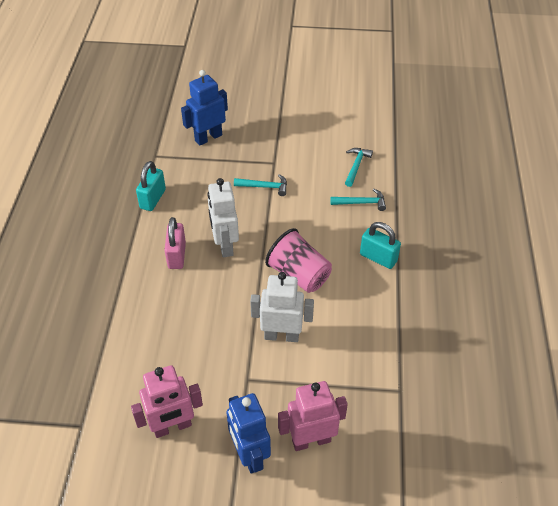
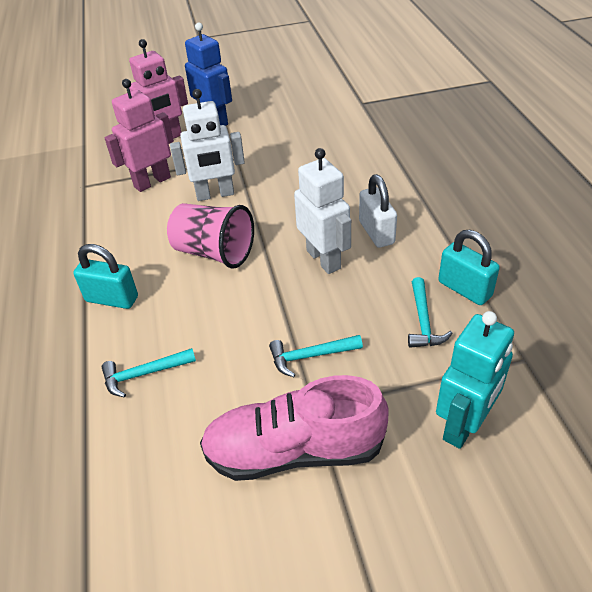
camera: 165 degrees right, 5 degrees down
(153, 199) = (464, 289): turquoise padlock -> turquoise padlock turned 45 degrees counterclockwise
(172, 427) = (287, 119): pink robot -> pink robot (152, 182)
(177, 255) = (376, 232): pink padlock -> white padlock
(208, 137) = (464, 425): blue robot -> turquoise robot
(292, 148) = (294, 451): none -> pink shoe
(356, 166) = (162, 446): turquoise hammer -> turquoise hammer (423, 321)

